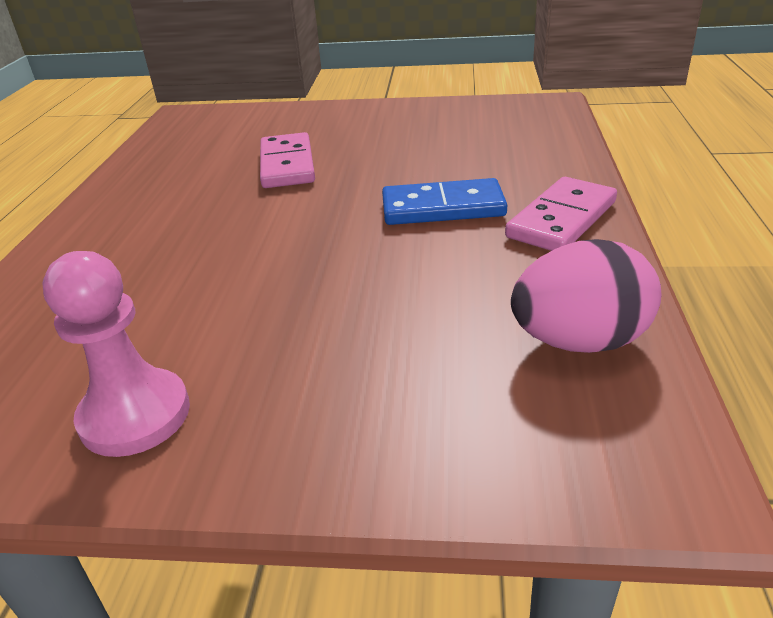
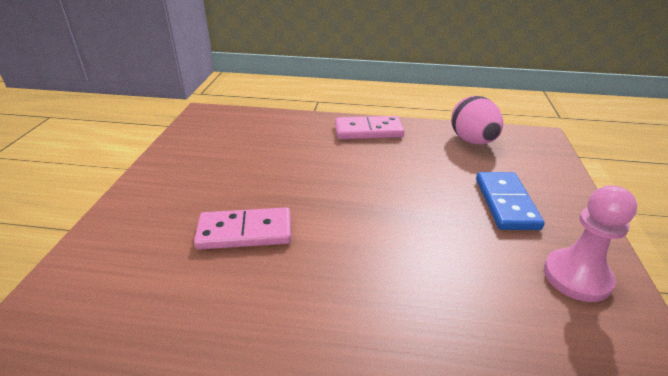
camera: 90 degrees left, 0 degrees up
(443, 208) = (346, 163): blue domino -> blue domino (506, 203)
(562, 219) = (368, 131): pink domino -> pink domino turned 45 degrees counterclockwise

